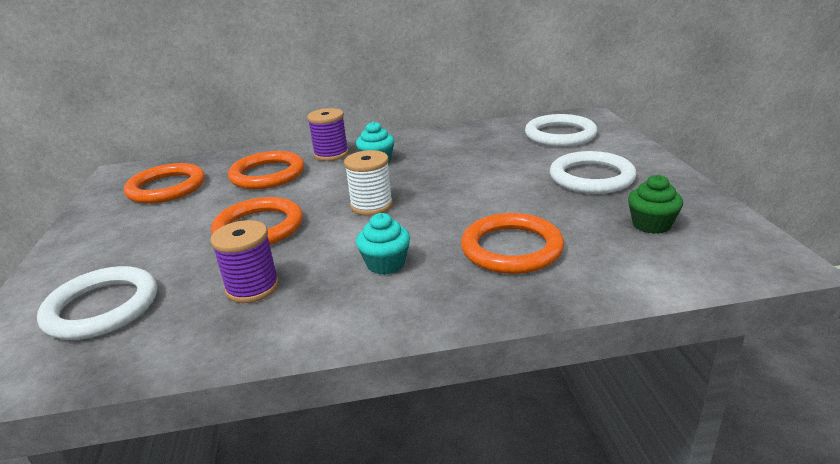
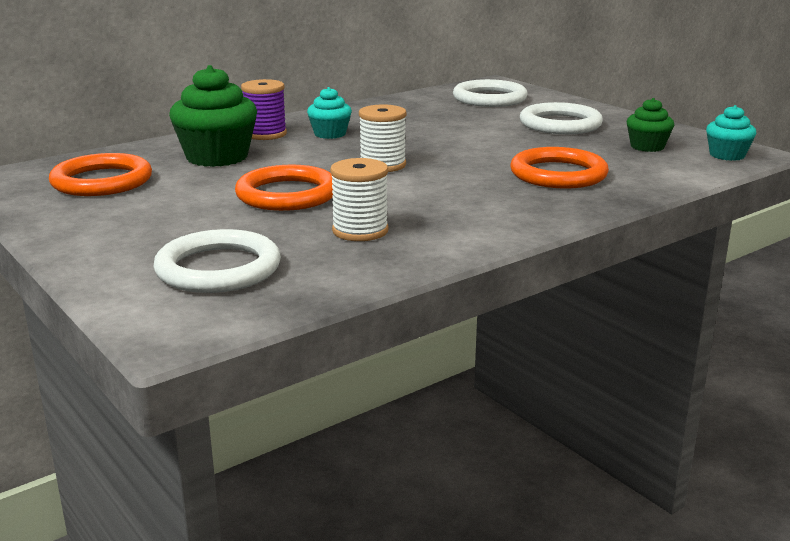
camera: 30 degrees left, 5 degrees down
(252, 288) = (360, 231): purple spool -> white spool
(267, 175) = (217, 157): orange ring -> green cupcake
(385, 264) = (463, 198): turquoise cupcake -> turquoise cupcake (727, 155)

